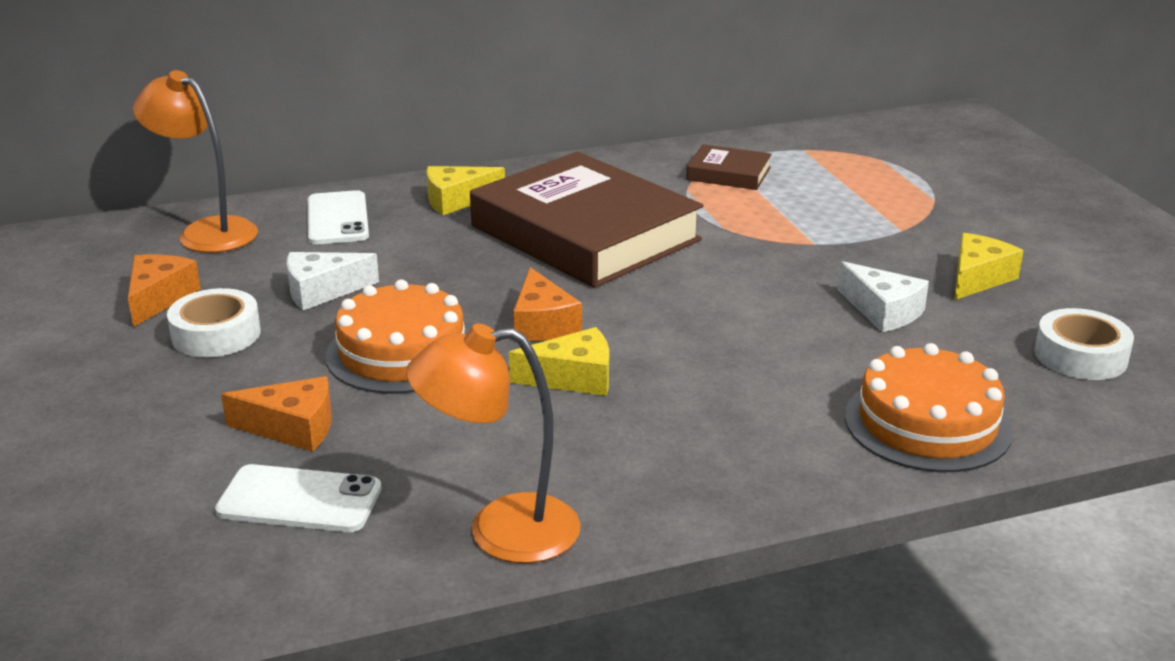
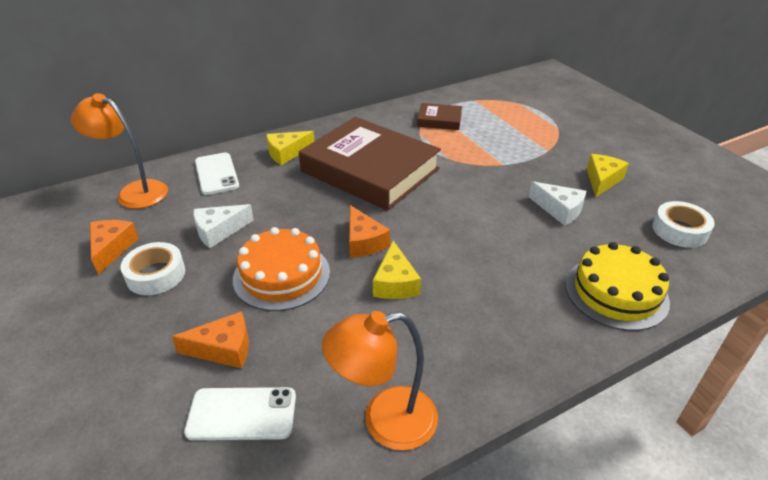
camera: 10 degrees left, 10 degrees up
(573, 378) = (395, 283): yellow cheese -> yellow cheese turned 105 degrees clockwise
(927, 423) = (616, 292): orange cake -> yellow cake

